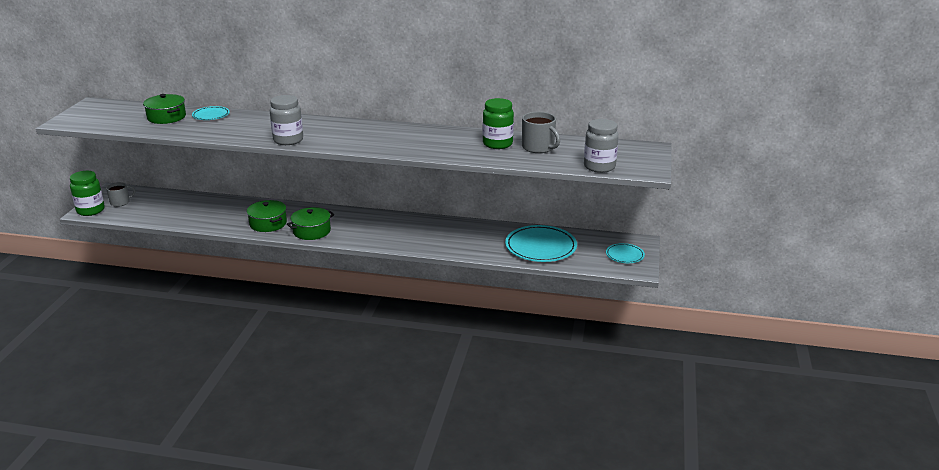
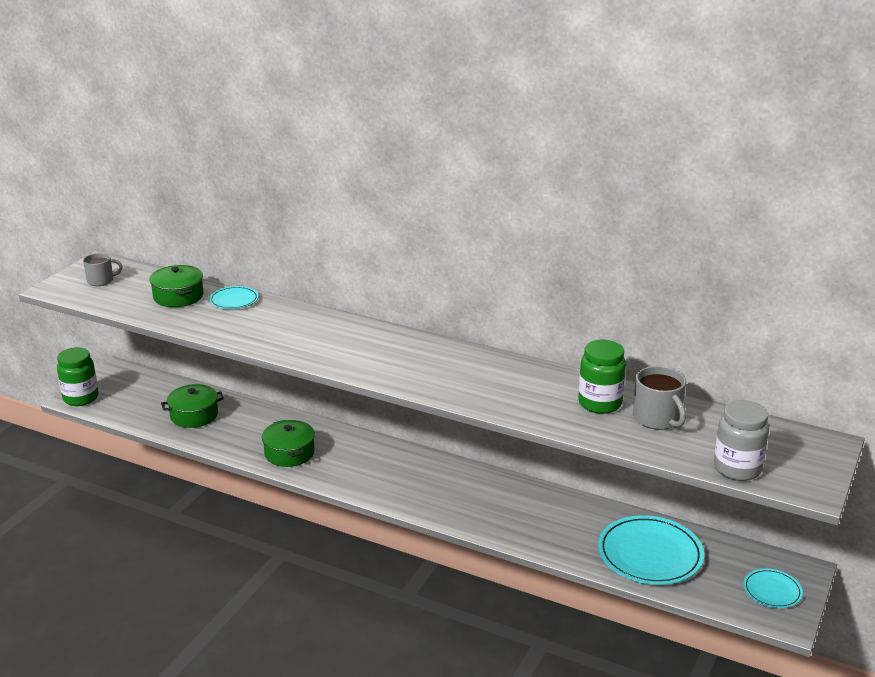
camera: 15 degrees right, 0 degrees up
(120, 202) = (120, 390): grey mug -> grey mug (101, 281)
(288, 140) = (316, 357): grey jar -> none
(312, 231) = (341, 475): green pot -> green pot (194, 415)

